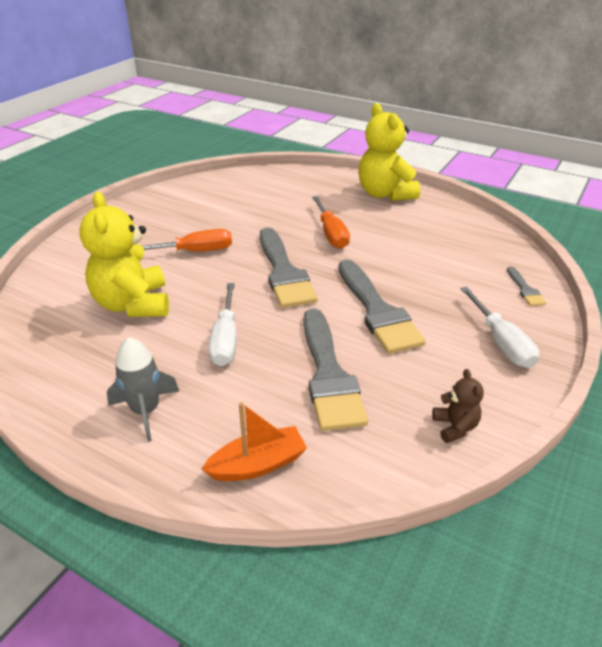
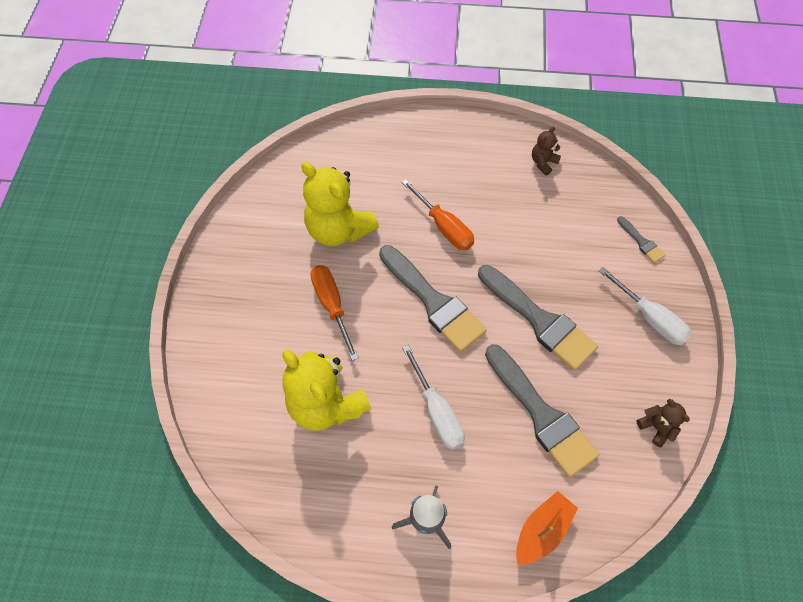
camera: 25 degrees left, 25 degrees up
(194, 251) = (332, 306): orange screwdriver -> orange screwdriver turned 75 degrees counterclockwise
(385, 194) = (460, 142): yellow teddy bear -> yellow teddy bear (339, 229)
(454, 221) = (543, 163): none -> brown teddy bear

